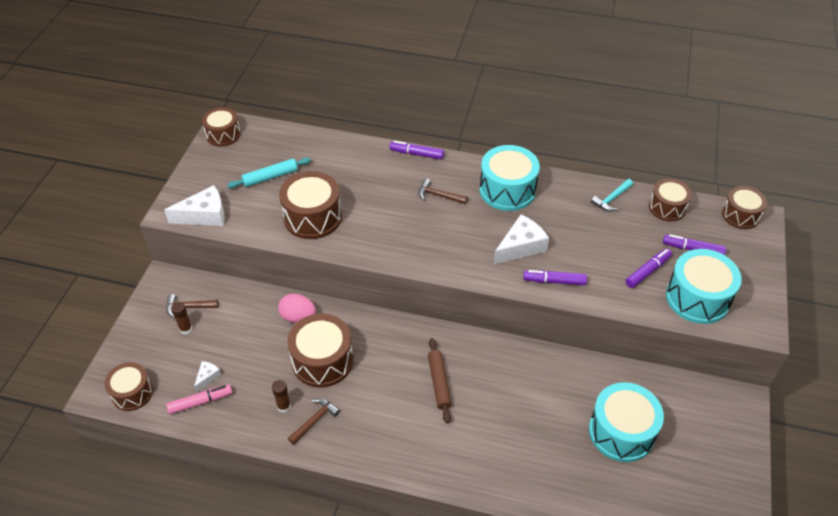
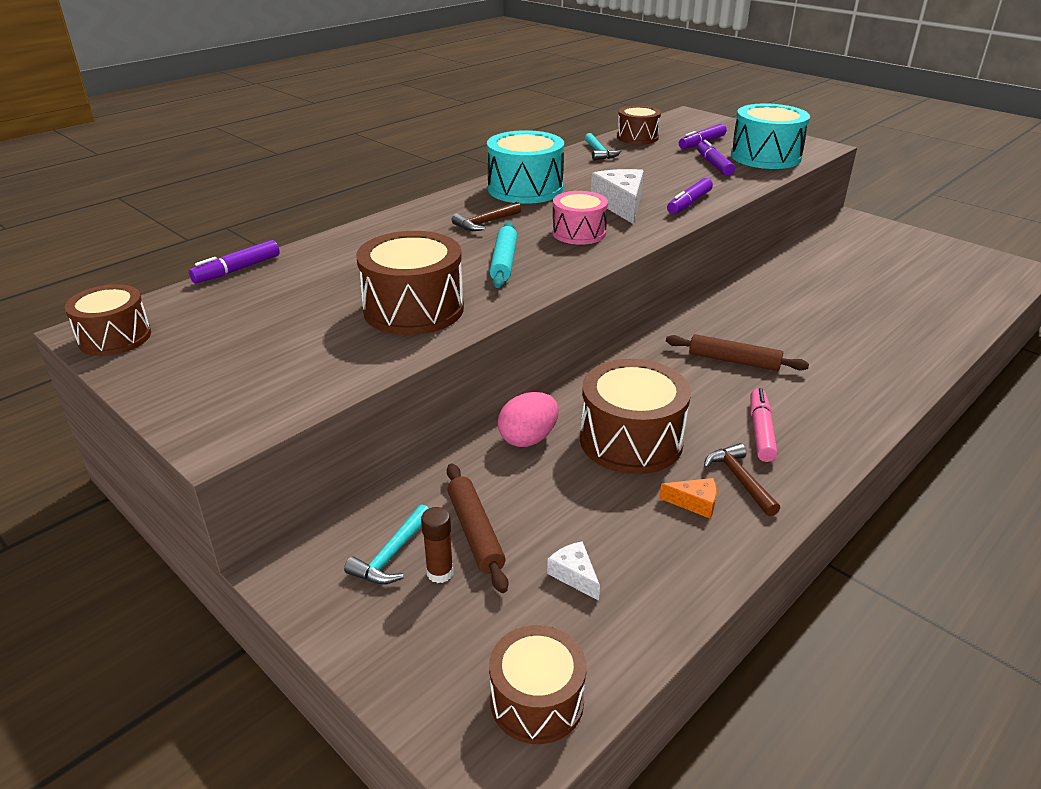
camera: 60 degrees left, 15 degrees down
(188, 307) = (391, 555): brown hammer -> turquoise hammer
(200, 402) = (625, 601): pink marker -> pink marker (760, 431)
(204, 215) = (277, 402): white cheese -> none
(217, 329) = (475, 532): none -> brown rolling pin
(270, 177) = (280, 321): turquoise rolling pin -> turquoise rolling pin (504, 262)
(284, 406) = (694, 503): brown glue stick -> orange cheese
(417, 154) = (395, 216): purple marker -> purple marker (237, 270)
(458, 243) = (579, 233): none -> pink drum
(621, 432) = (865, 280): turquoise drum -> none
(740, 215) = (677, 118): brown drum -> none

